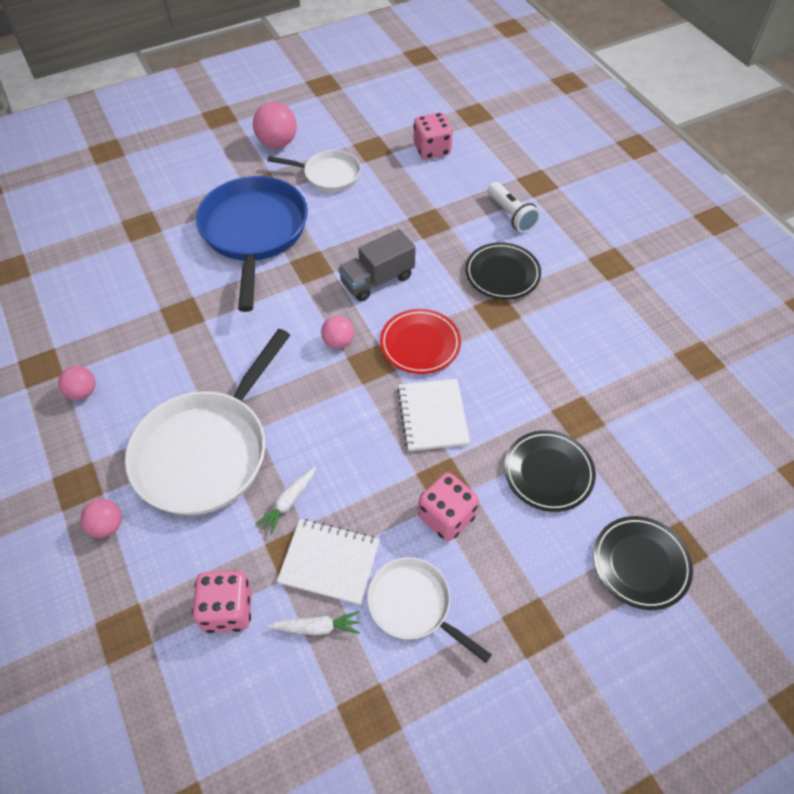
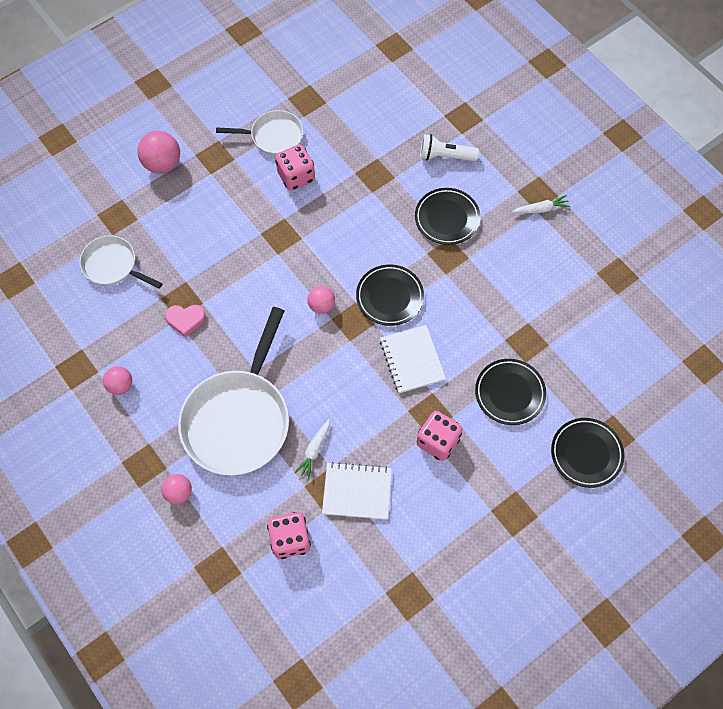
camera: 10 degrees left, 10 degrees up
(180, 334) = (185, 320): none -> pink heart
(254, 233) = (222, 209): blue pan -> none
(277, 143) = (217, 107): pink ball -> pink ball (162, 164)
(317, 627) = (359, 541): white carrot -> white carrot (541, 209)
(377, 280) = (341, 240): grey truck -> none
(414, 605) = (426, 513): white pan -> white pan (113, 265)
(420, 344) = (389, 297): red plate -> black plate
(432, 150) = (362, 94): pink dice -> pink dice (296, 176)
(511, 215) = (445, 156): white flashlight -> white flashlight turned 135 degrees clockwise

